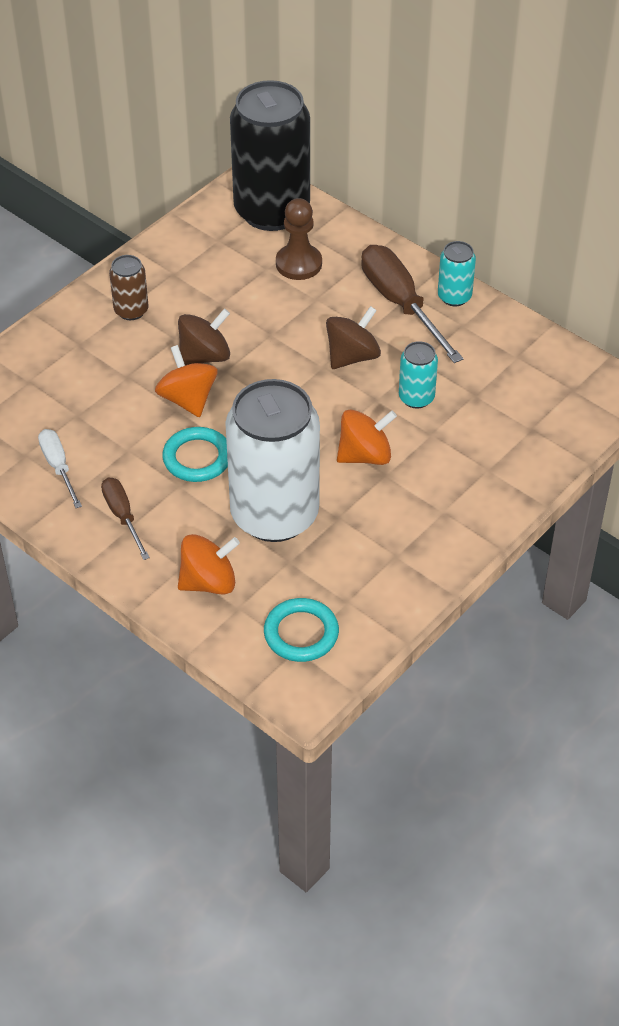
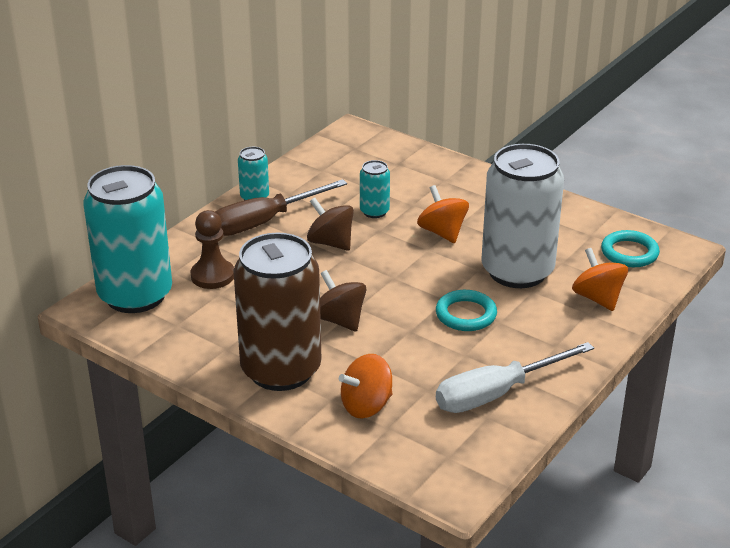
camera: 95 degrees left, 15 degrees down
(58, 467) = (496, 393): white screwdriver -> white screwdriver, size x1.79
(123, 516) = (543, 349): brown screwdriver -> none
(131, 310) = (281, 370): brown can -> brown can, size x2.30
(188, 399) = (396, 325): orange spinning top -> orange spinning top (366, 406)
(272, 211) = (135, 295): black can -> turquoise can

